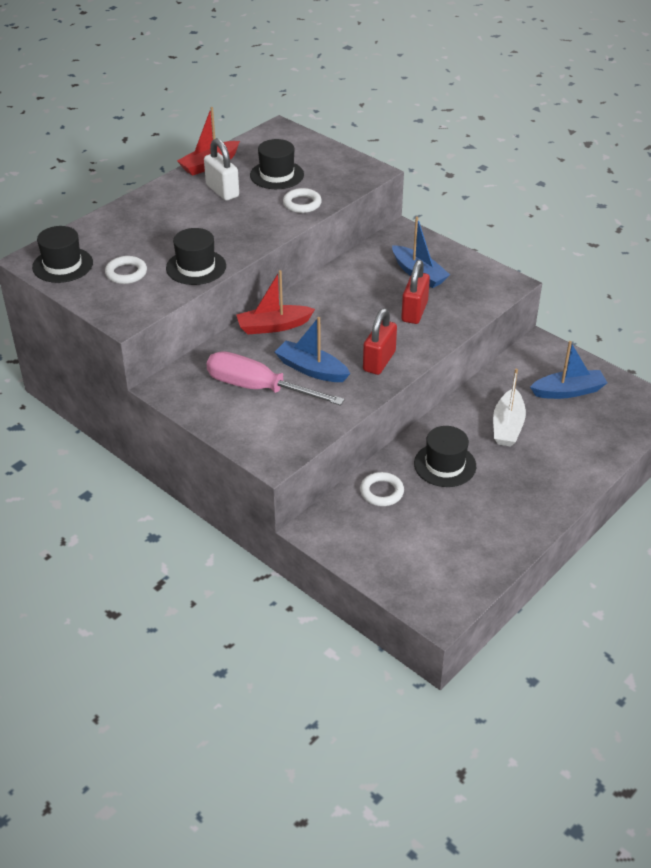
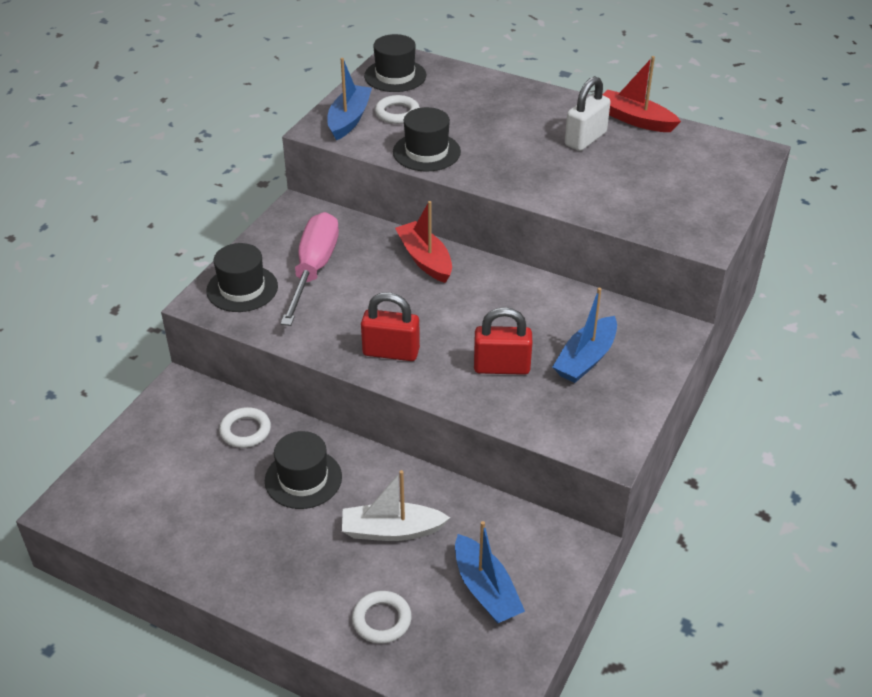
camera: 75 degrees right, 0 degrees up
(277, 175) = (645, 170): black hat -> black hat (242, 288)
(302, 204) = (592, 199): white ring -> white ring (382, 620)
(311, 369) = (357, 301): blue boat -> blue boat (349, 119)

